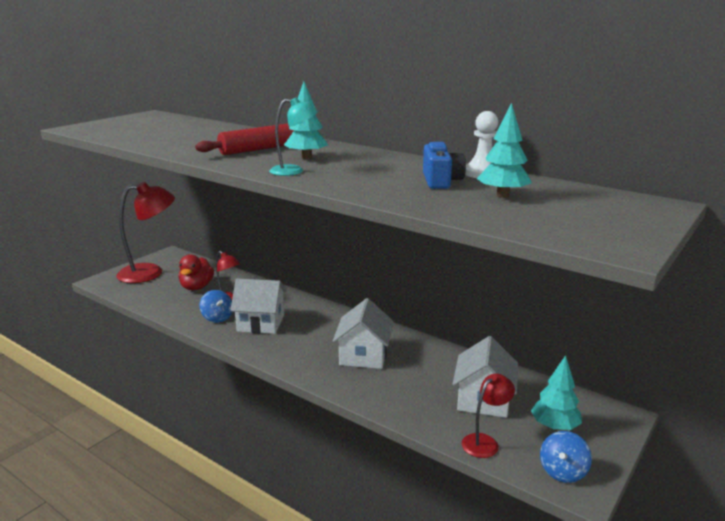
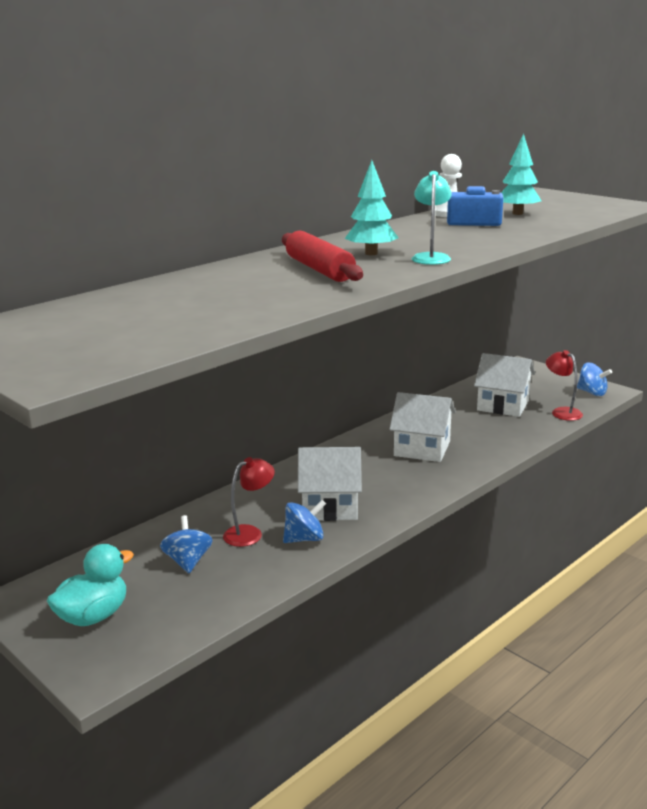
camera: 80 degrees left, 0 degrees up
(150, 272) = (93, 616): red lamp -> turquoise duck
(197, 287) = (188, 561): red duck -> blue spinning top
(261, 323) = (330, 506): white house -> white house turned 75 degrees clockwise
(554, 426) = (538, 387): turquoise tree -> none

